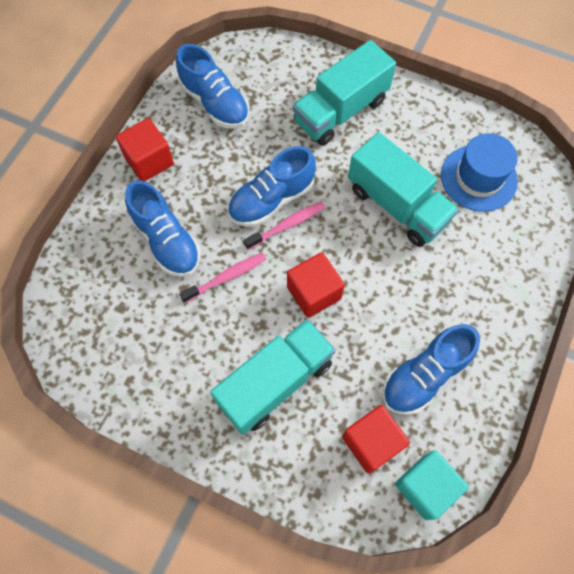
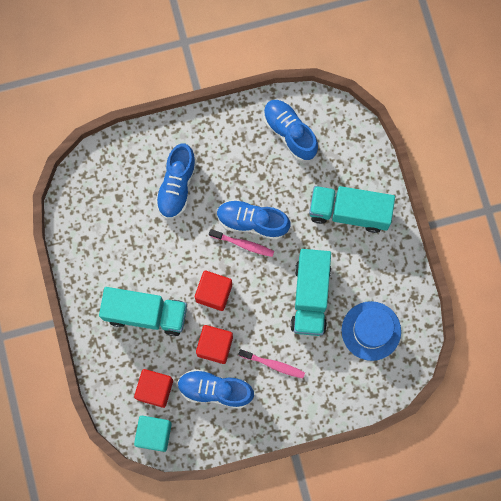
camera: 50 degrees right, 10 degrees up
(149, 161) = (217, 131): red cube -> red cube (215, 346)
(215, 103) = (289, 133): blue shoe -> blue shoe turned 135 degrees clockwise
(226, 277) = (183, 238): pink toothbrush -> pink toothbrush (273, 365)

